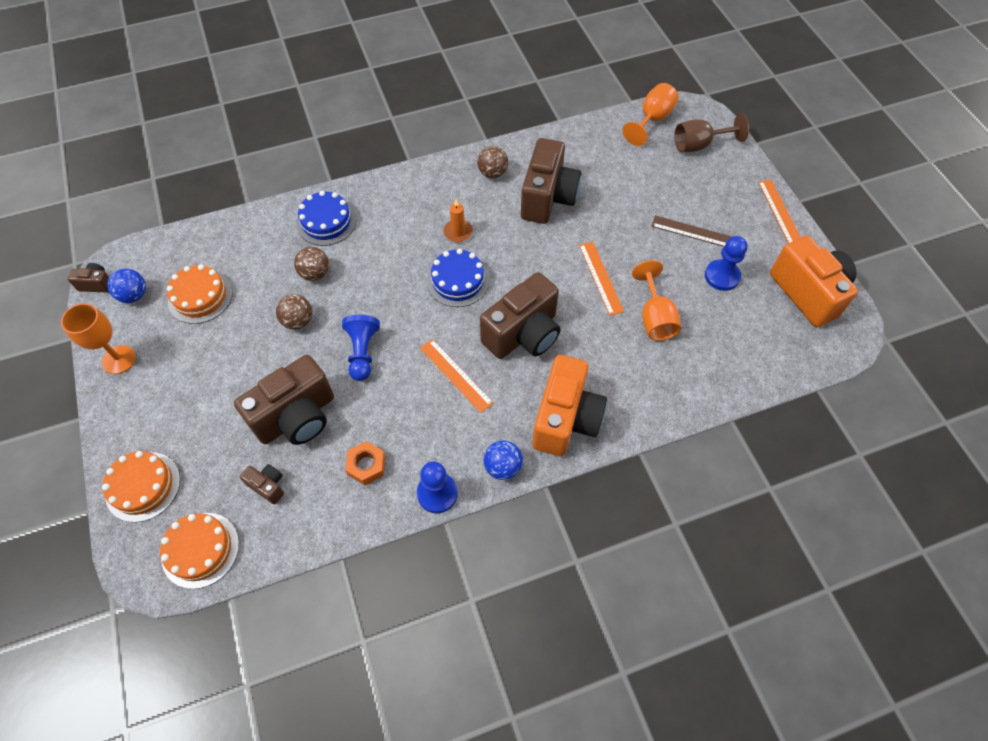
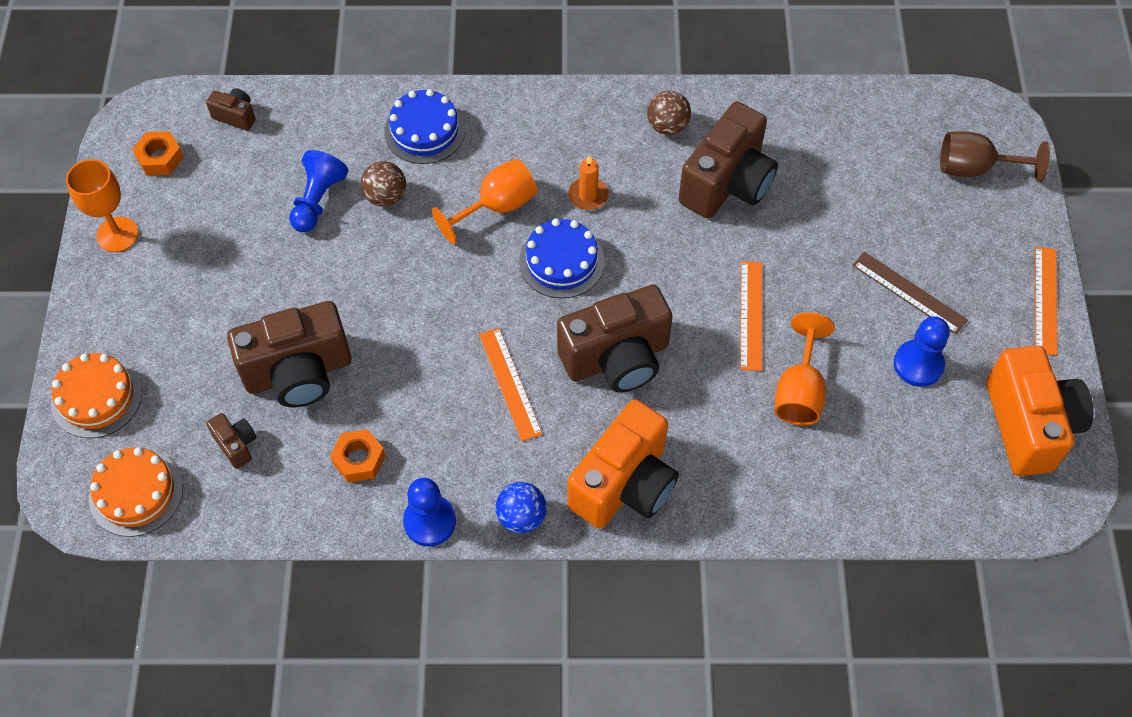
camera: 20 degrees right, 0 degrees up
(97, 284) = (121, 130): brown camera -> brown camera (235, 116)
(134, 295) = (160, 158): blue ball -> orange nut
(200, 296) = (236, 184): orange cake -> none
(298, 321) = (343, 252): brown ball -> none
(362, 352) = (406, 317): blue pawn -> blue pawn (318, 200)
(652, 120) = (924, 112): orange goblet -> orange goblet (496, 207)

